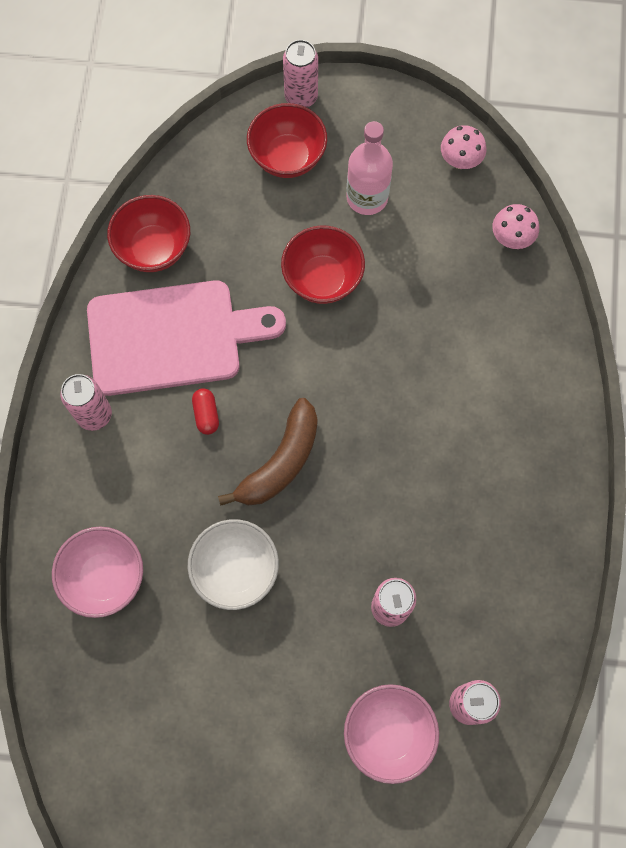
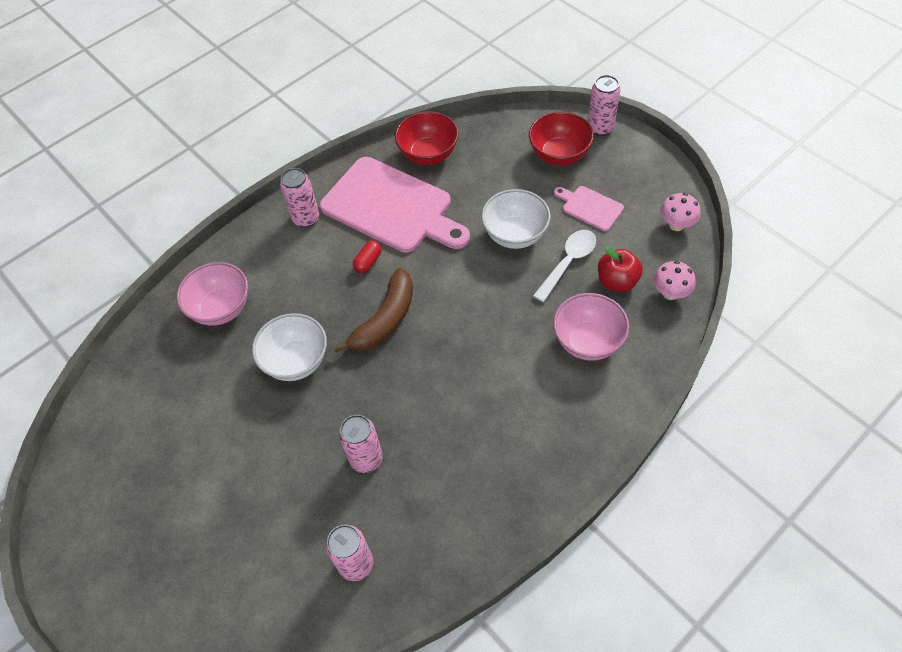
camera: 45 degrees right, 15 degrees down
(280, 462) = (385, 320): brown banana -> brown banana turned 45 degrees counterclockwise
(322, 279) = (515, 235): red bowl -> white bowl
(367, 197) = (590, 207): pink bottle -> pink cutting board
(388, 733) = (287, 537): pink bowl -> pink bowl (587, 341)
(397, 273) = (568, 262): none -> white spoon
(456, 261) = (617, 281): none -> red apple

